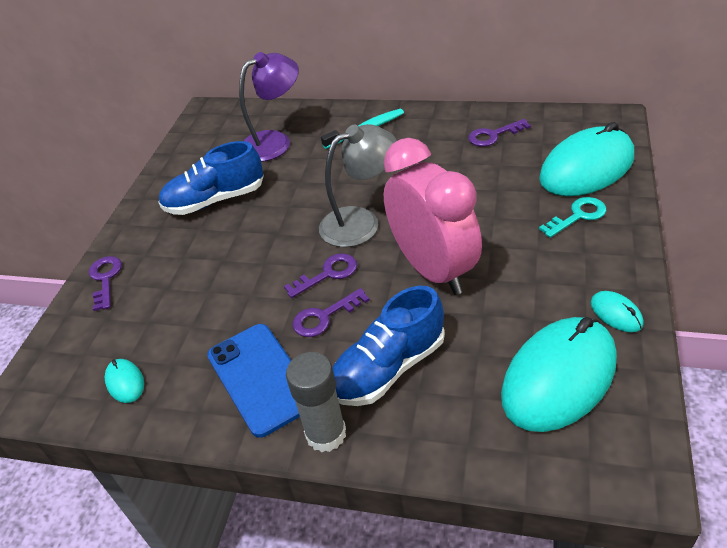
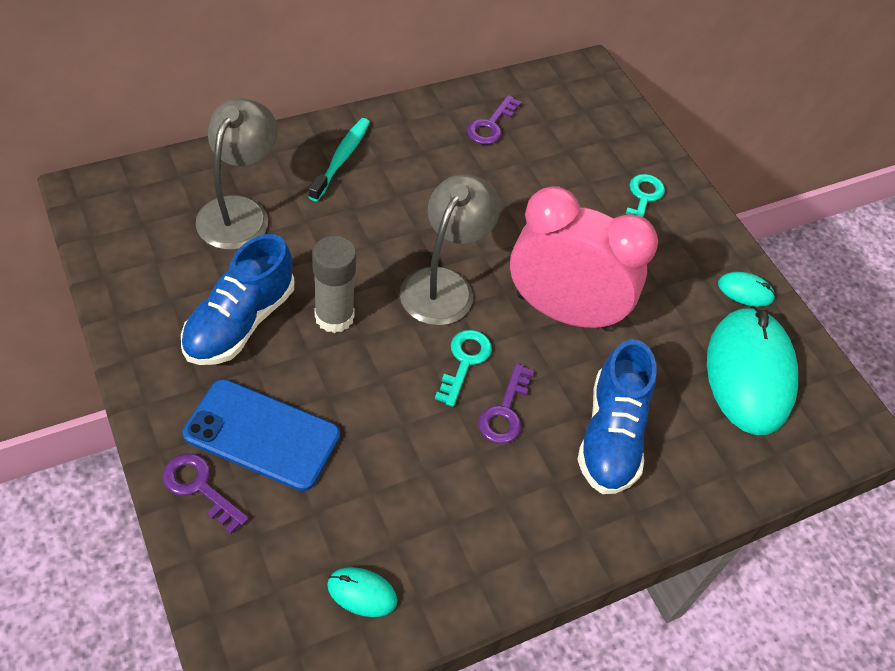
camera: 50 degrees left, 10 degrees up
(260, 378) = (503, 509): blue phone -> blue phone (262, 435)
(275, 142) = (239, 211): purple lamp -> grey lamp
(326, 434) = (613, 529): grey glue stick -> grey glue stick (334, 317)
(328, 274) = (465, 362): purple key -> turquoise key
(586, 168) = (609, 140): turquoise mouse -> none

